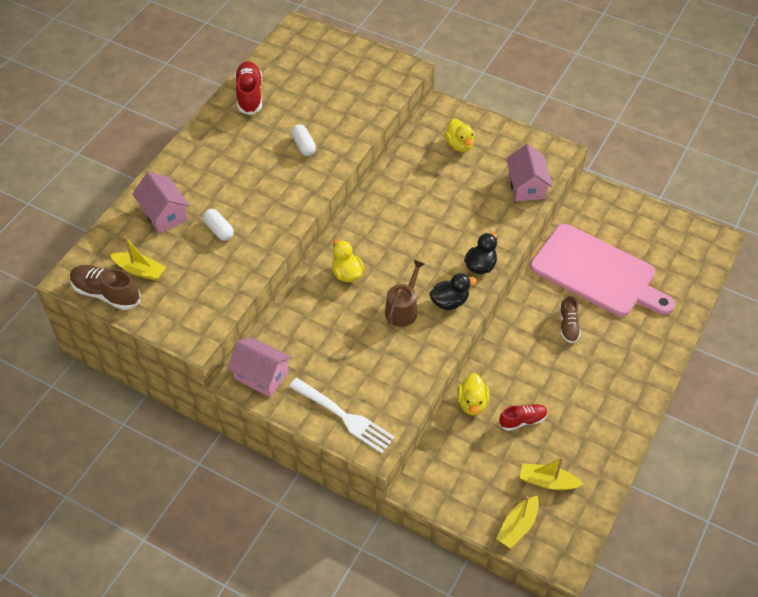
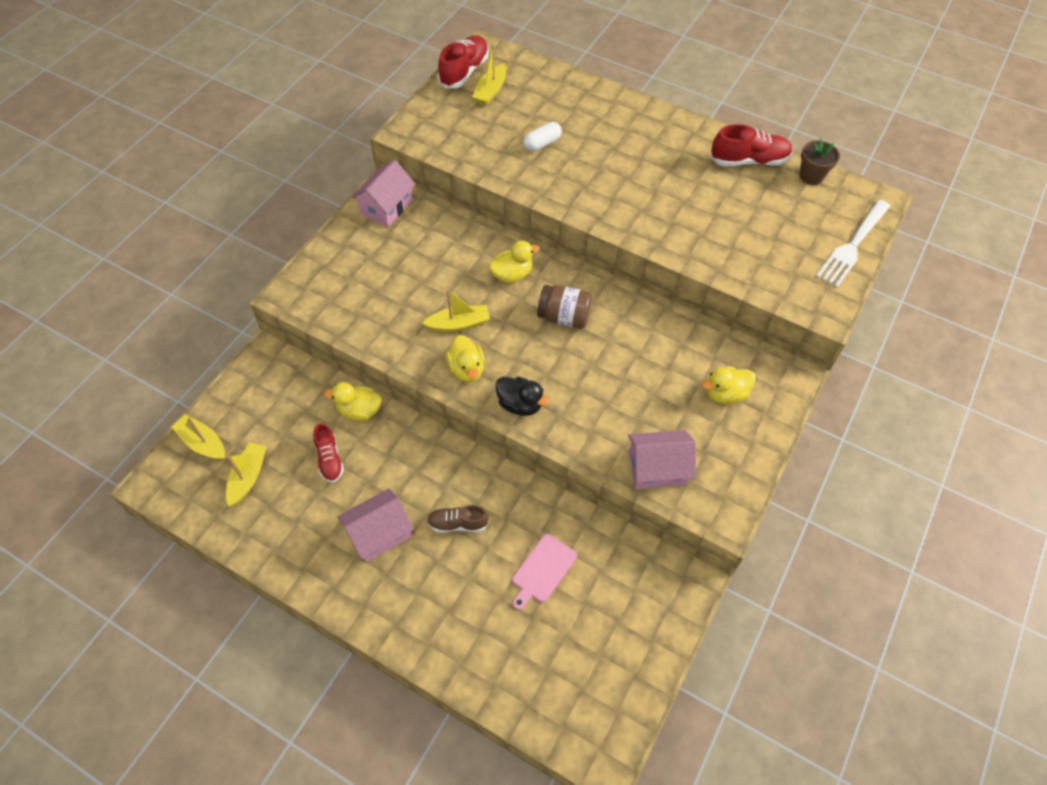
camera: 90 degrees right, 5 degrees up
(106, 293) = (464, 72): brown shoe -> red shoe
(164, 214) = (564, 103): pink house -> pink house (379, 533)
(269, 61) = (811, 176): none -> brown flower pot
(303, 146) = (671, 209): white capsule -> none
(343, 416) = (328, 270): white fork -> white fork (852, 245)
(392, 238) = (564, 317): none -> brown jar
(403, 309) = (459, 324): brown watering can -> yellow boat
(449, 302) = (467, 369): black duck -> yellow duck
(597, 272) = (542, 570): pink cutting board -> pink cutting board, size x0.42

